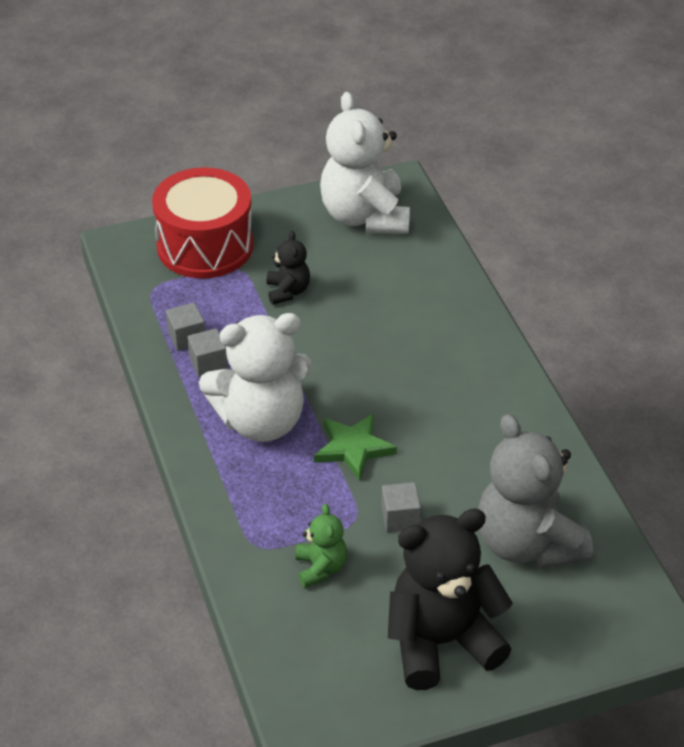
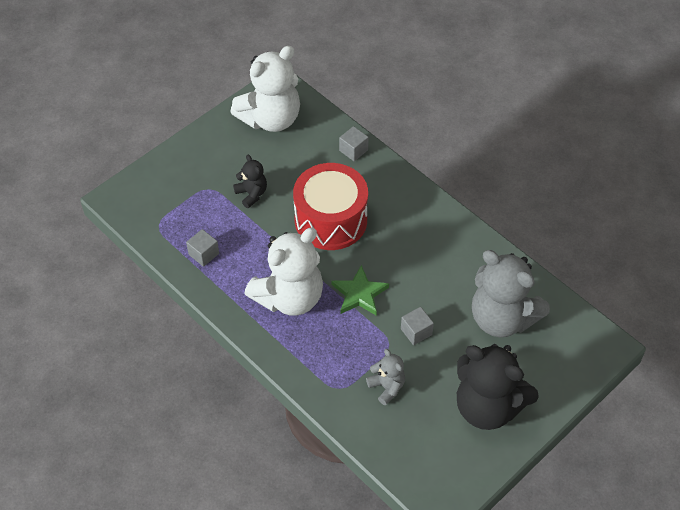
camera: 25 degrees left, 10 degrees up
(205, 246) = (175, 179): red drum -> red drum (331, 220)
(208, 363) = (230, 268): grey cube -> grey cube (353, 150)
(320, 568) = (387, 387): green teddy bear -> grey teddy bear
(365, 217) = (271, 119): white teddy bear -> white teddy bear turned 90 degrees counterclockwise
(441, 642) = (487, 407): black teddy bear -> black teddy bear turned 105 degrees counterclockwise

